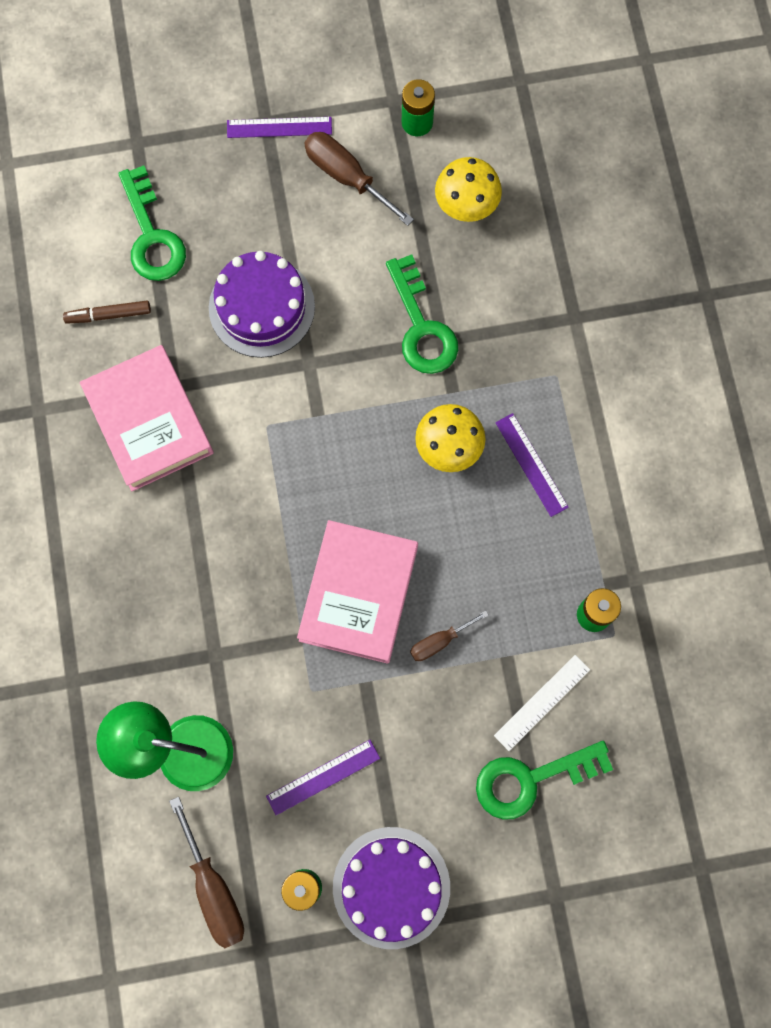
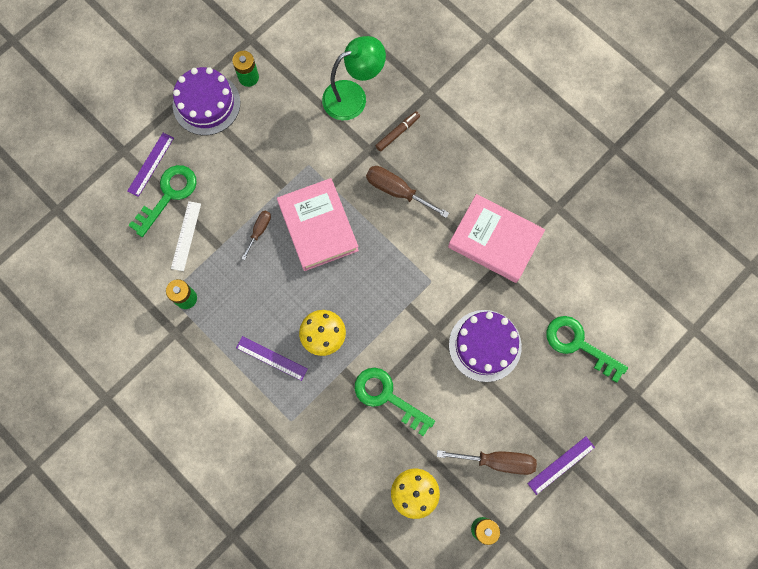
camera: 145 degrees right, 0 degrees up
(108, 315) = (564, 282): brown marker -> brown marker (397, 133)
(213, 889) = (291, 50): brown screwdriver -> brown screwdriver (397, 191)
(323, 777) = (274, 130): purple ruler -> purple ruler (151, 164)

